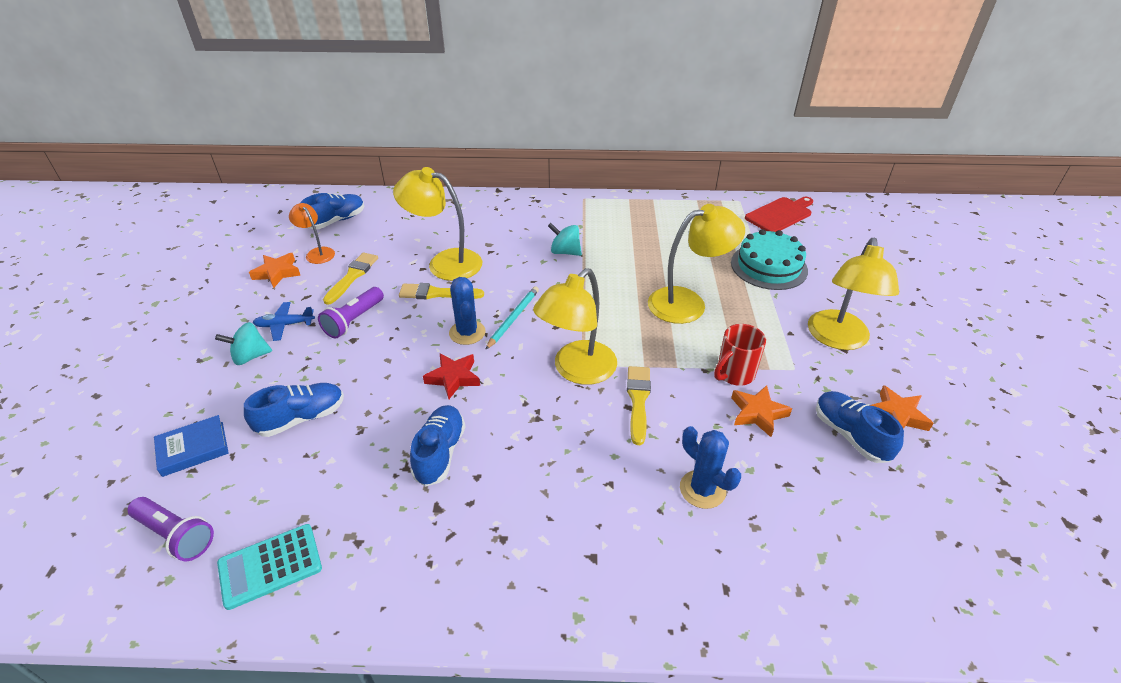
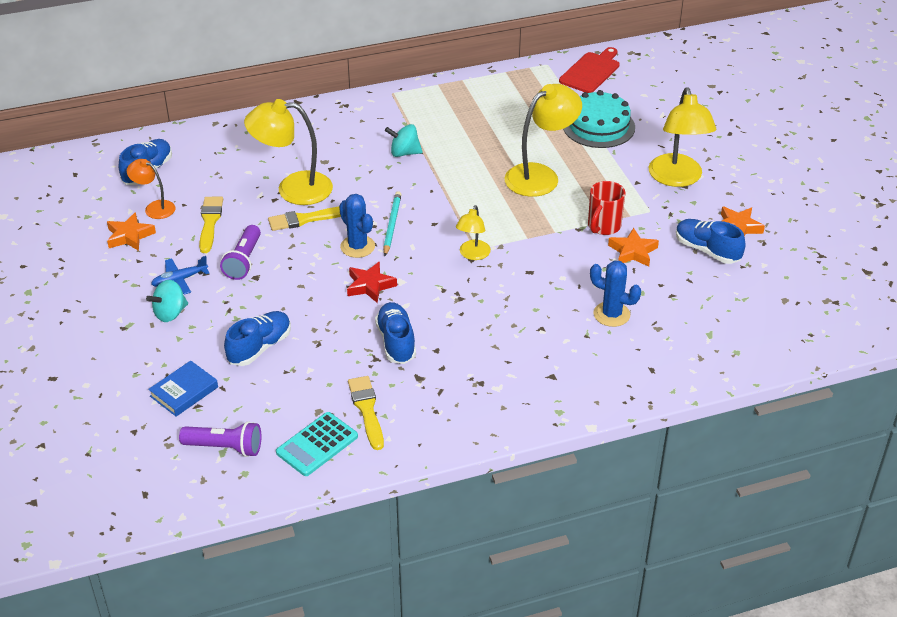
camera: 20 degrees left, 0 degrees up
(577, 371) = (473, 254): yellow lamp -> yellow lamp, size x0.54
(638, 400) = (535, 265): yellow brush -> yellow brush (367, 410)

